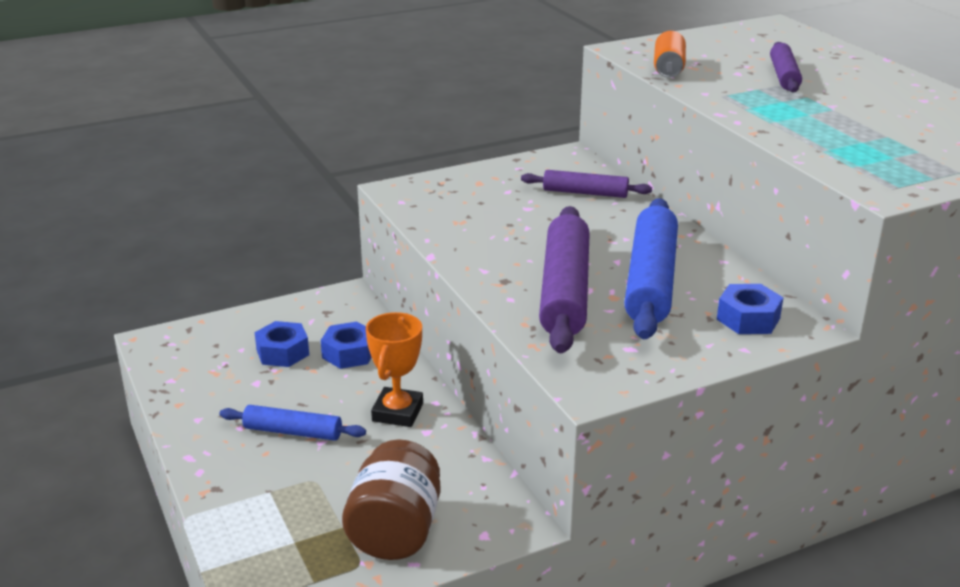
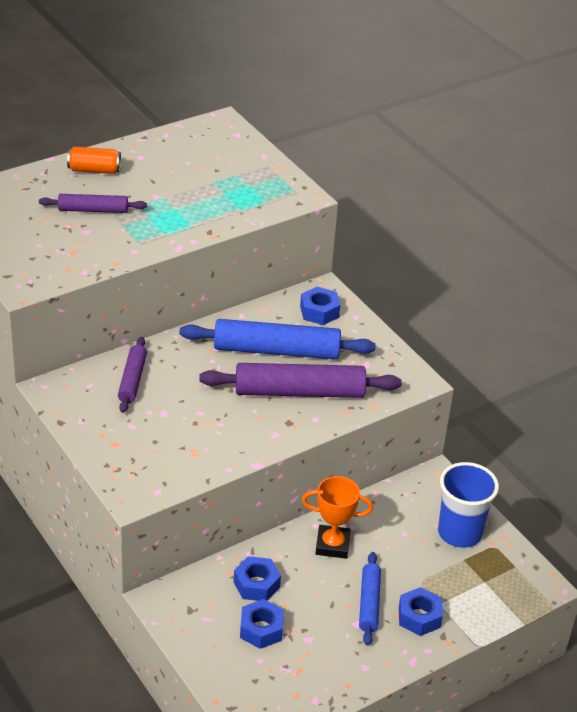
camera: 100 degrees left, 10 degrees up
(255, 471) = (419, 617): none -> blue nut
(395, 531) = (459, 533): brown jar -> blue cup
(668, 68) = (77, 265): orange can -> orange can (94, 170)

